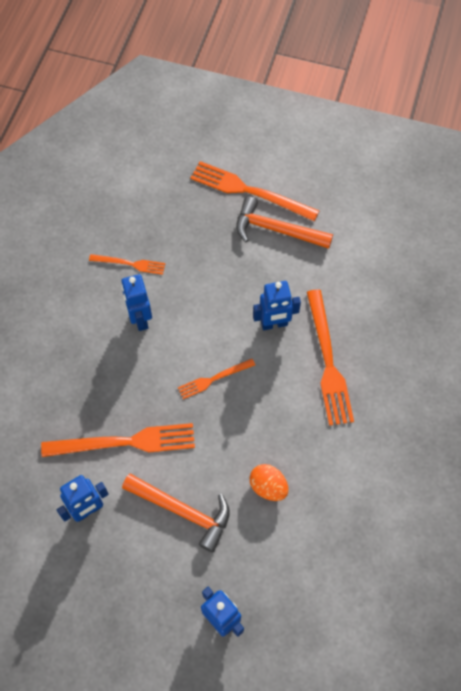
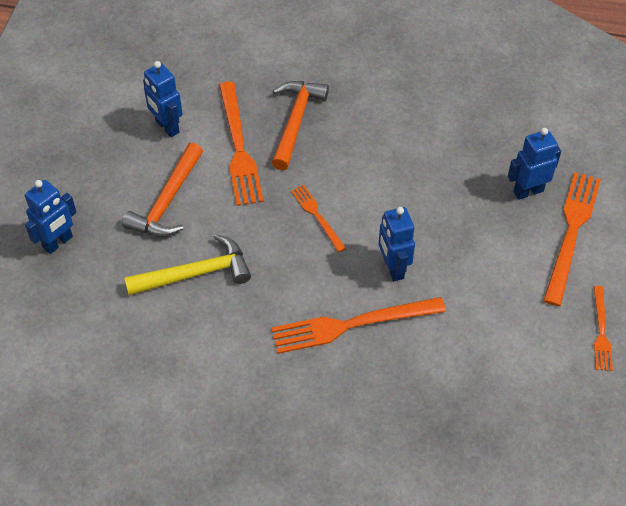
camera: 85 degrees right, 10 degrees down
(130, 264) = (447, 130): orange fork -> orange fork (601, 331)
(140, 319) = (380, 145): blue robot -> blue robot (528, 191)
(268, 487) = (195, 274): orange egg -> yellow hammer
(276, 230) = (522, 263): orange hammer -> orange hammer (295, 122)

